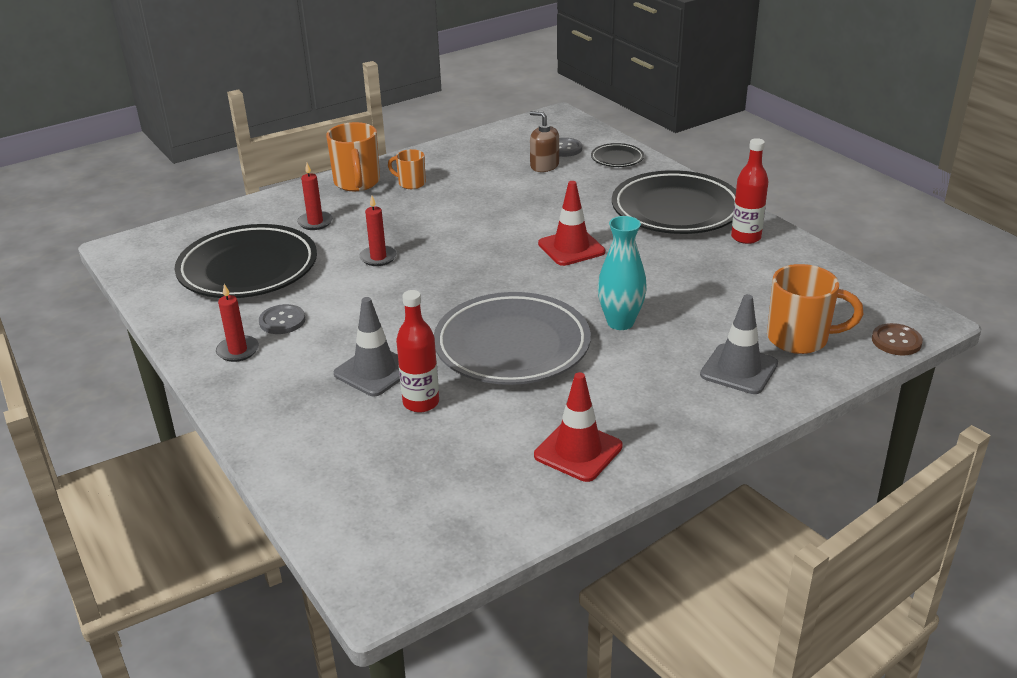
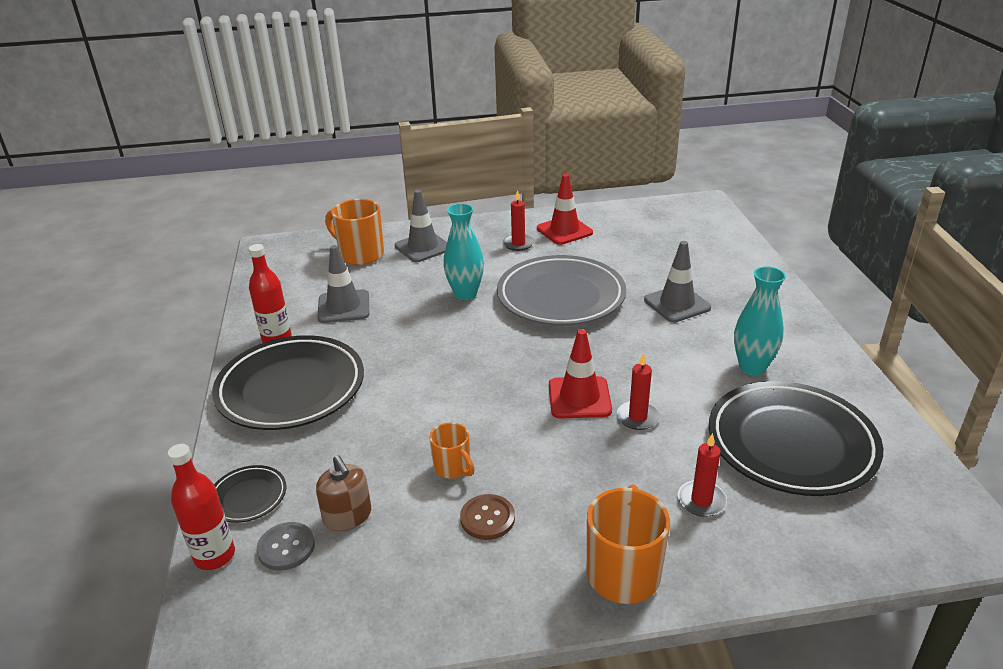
camera: 155 degrees left, 0 degrees up
(238, 351) = (794, 348): red candle -> red candle (518, 244)
(282, 321) = (752, 367): grey button -> turquoise vase
(411, 183) = (546, 542): orange mug -> orange mug (453, 468)
(421, 403) = (649, 276): red bottle -> red bottle (214, 556)
(571, 248) = (437, 372): red traffic cone -> red traffic cone (579, 398)
(728, 278) = (343, 307): none -> grey traffic cone
(896, 341) = (306, 240): brown button -> brown button (487, 518)

